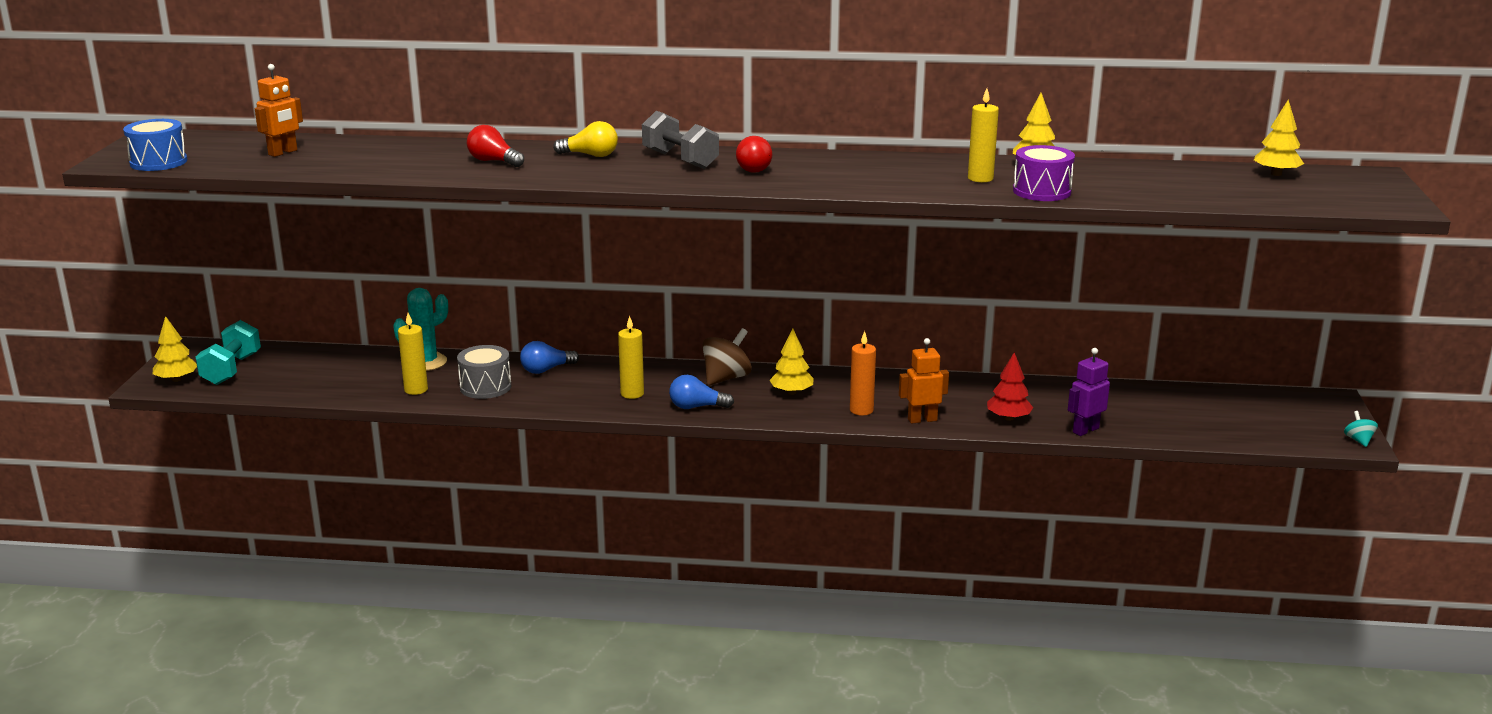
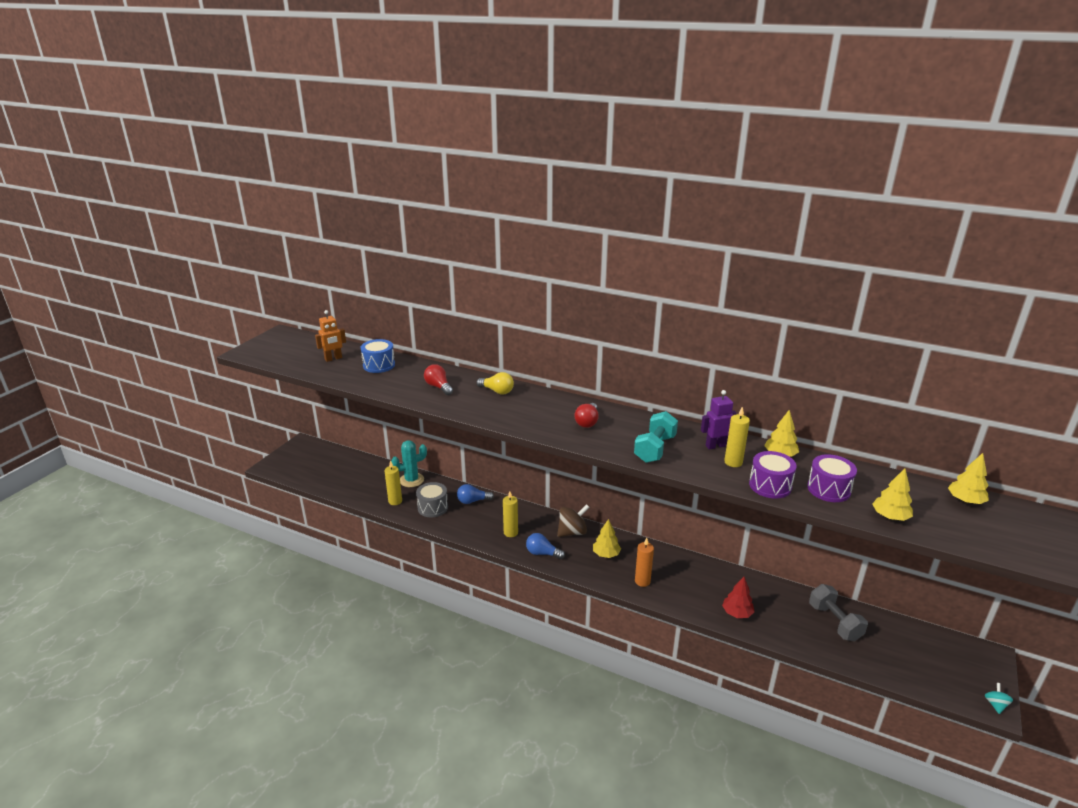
camera: 20 degrees right, 5 degrees up
(158, 162) = (267, 356): blue drum -> blue drum (379, 365)
(177, 379) = (283, 465): yellow tree -> yellow tree (890, 517)
(231, 369) = (312, 464): turquoise dumbbell -> turquoise dumbbell (655, 449)
(680, 160) = (547, 405): grey dumbbell -> grey dumbbell (834, 622)
(922, 419) = (678, 600): orange robot -> none
(1085, 430) = (786, 639): purple robot -> purple robot (715, 446)
(1115, 185) = (828, 489): none -> purple drum

